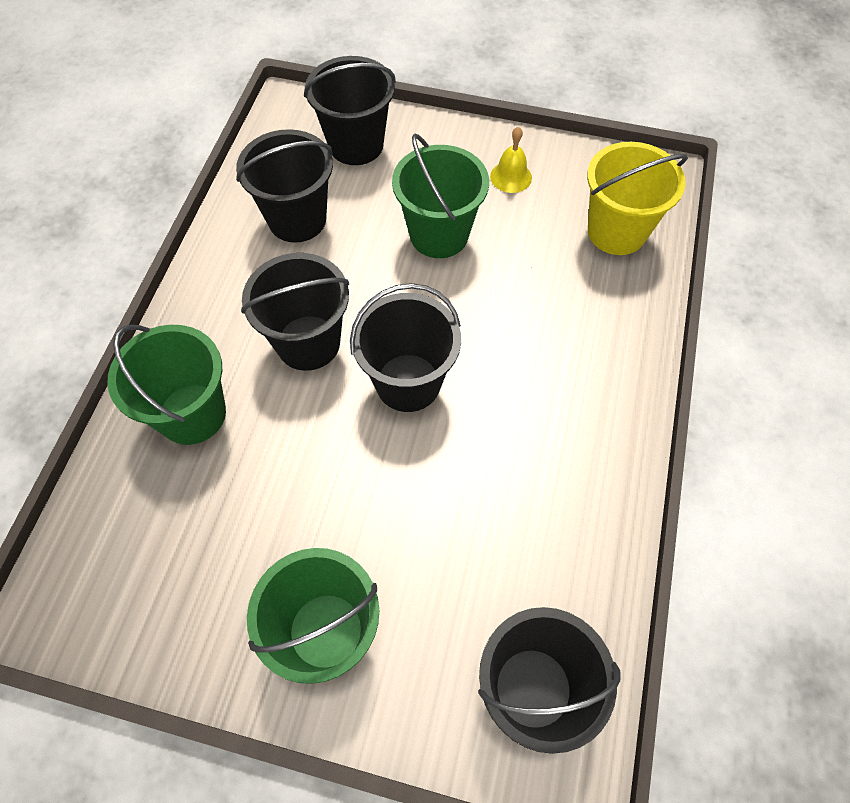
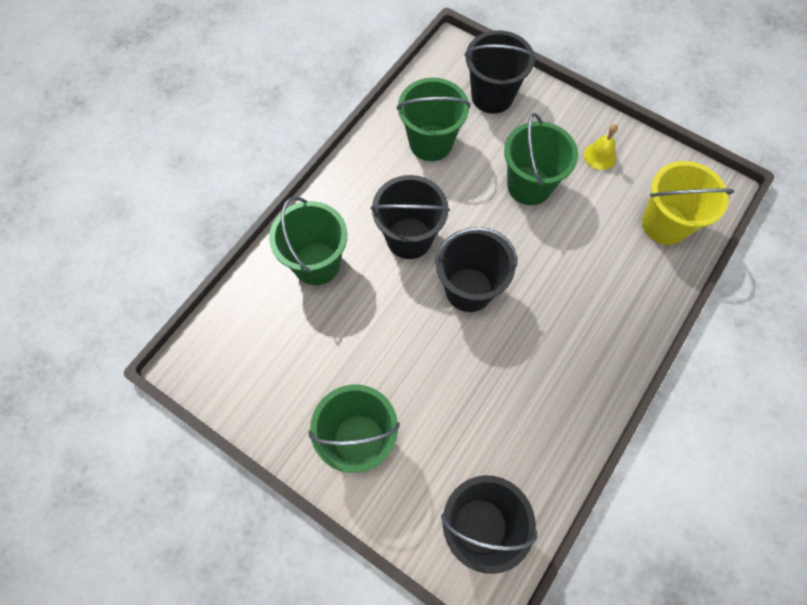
camera: 20 degrees right, 5 degrees up
(297, 219) = (431, 143): black bucket -> green bucket

